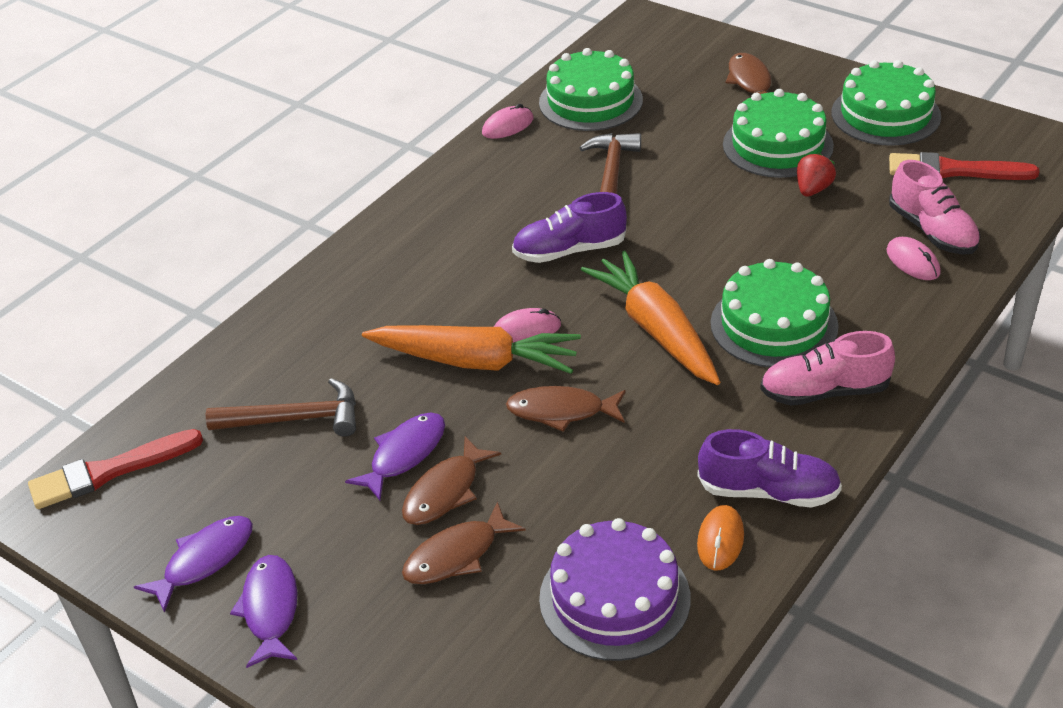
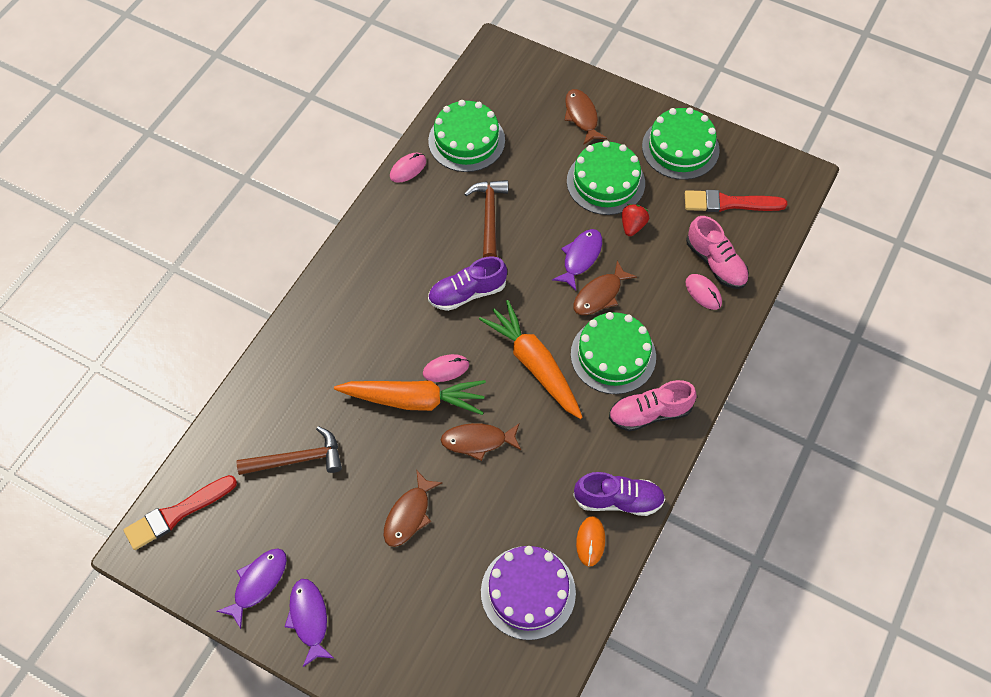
camera: 10 degrees left, 20 degrees up
(404, 455) = (377, 485): purple fish -> purple fish (580, 257)
(456, 555) = (423, 566): brown fish -> brown fish (600, 295)

